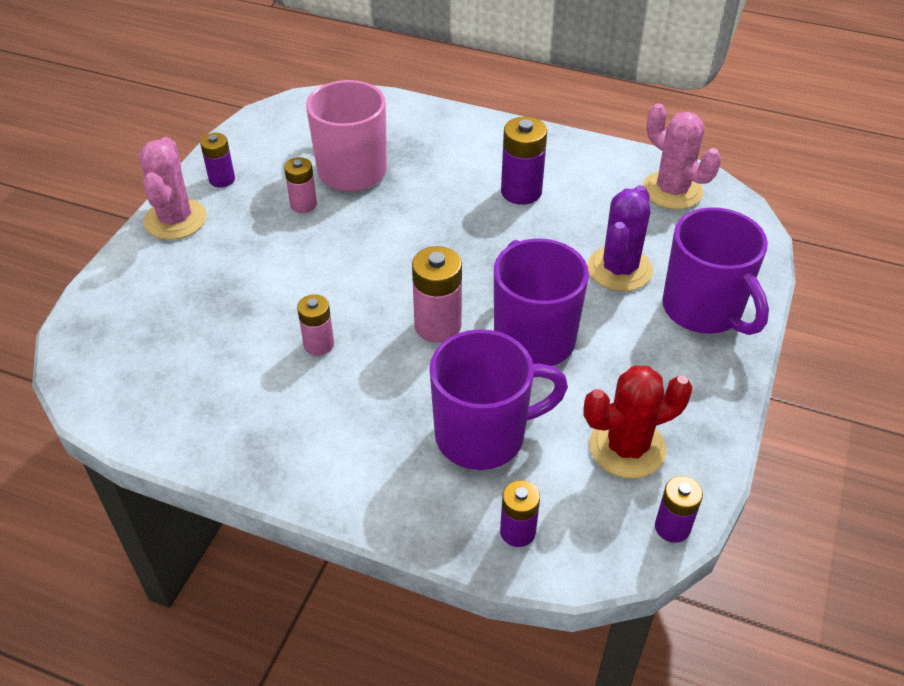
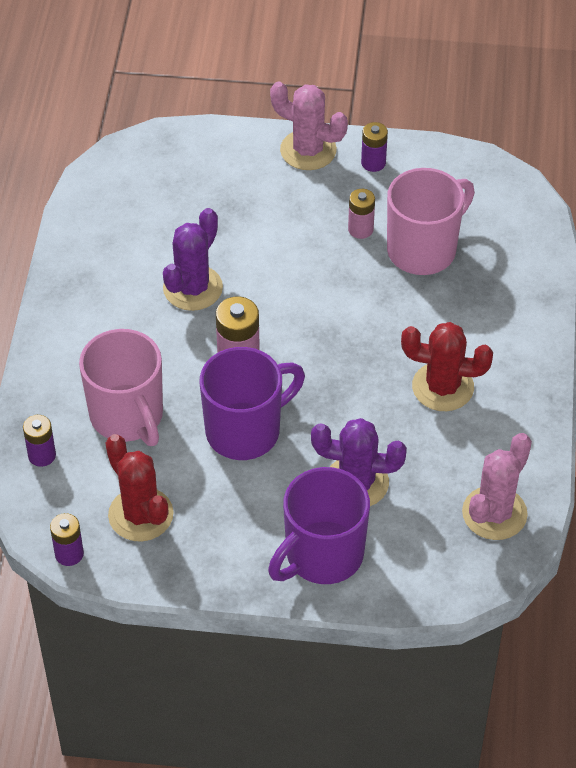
camera: 75 degrees right, 5 degrees up
(175, 220) = (308, 150): pink cactus -> pink cactus turned 45 degrees clockwise
(318, 344) = (193, 288): pink battery -> purple cactus
(483, 435) = (128, 417): purple mug -> pink mug
(521, 192) = (442, 387): purple battery -> red cactus

